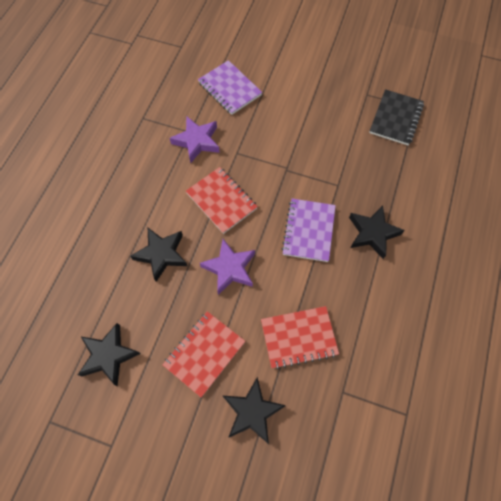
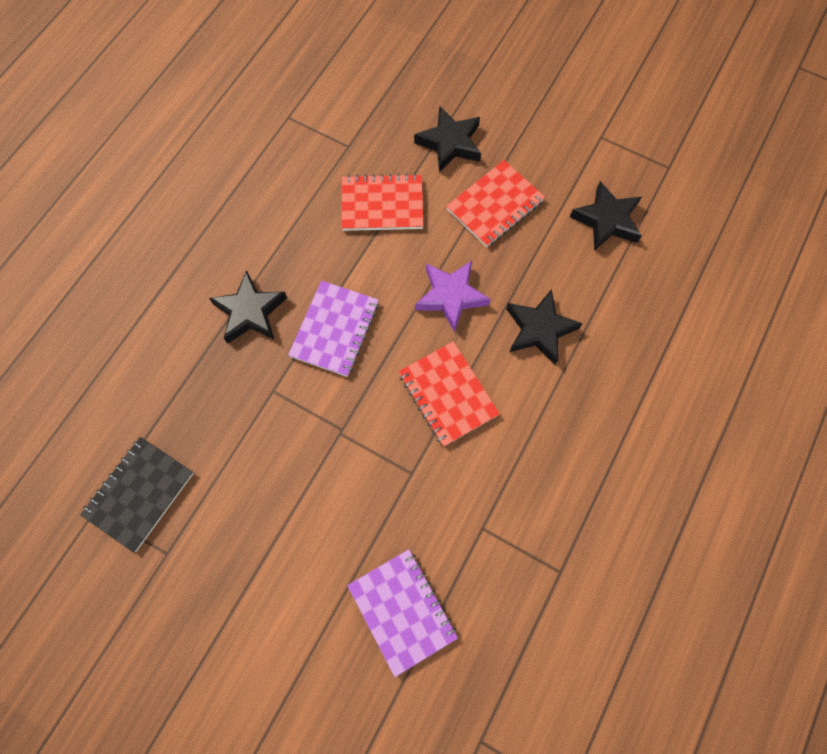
camera: 170 degrees left, 5 degrees up
(197, 141) = (472, 506): purple star -> none

